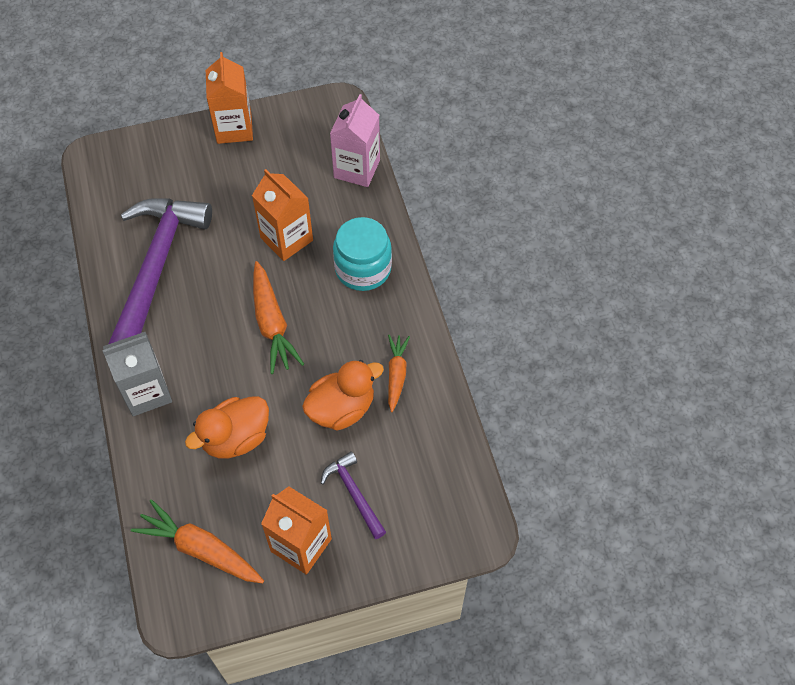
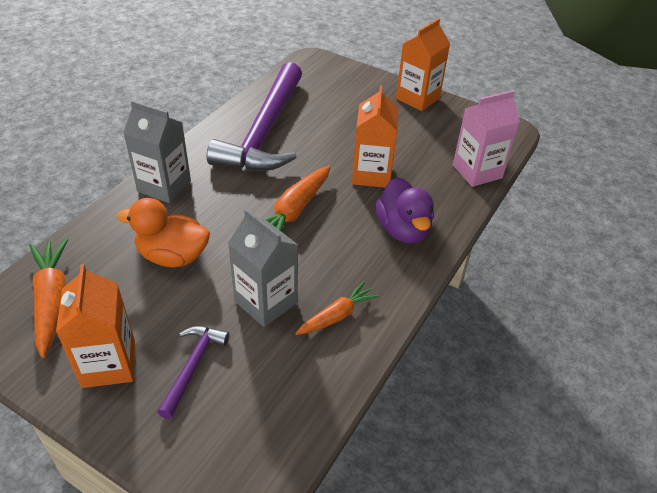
camera: 45 degrees right, 15 degrees down
(155, 271) = (265, 132): purple hammer -> purple hammer turned 135 degrees clockwise
(341, 409) = (266, 302): orange duck -> grey carton
(363, 268) = (403, 230): turquoise jar -> purple duck

